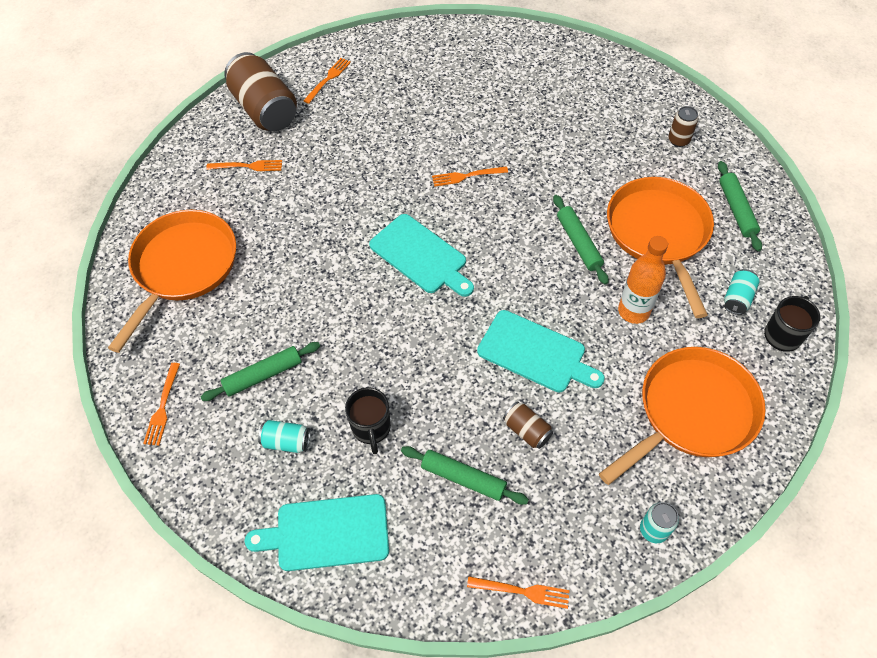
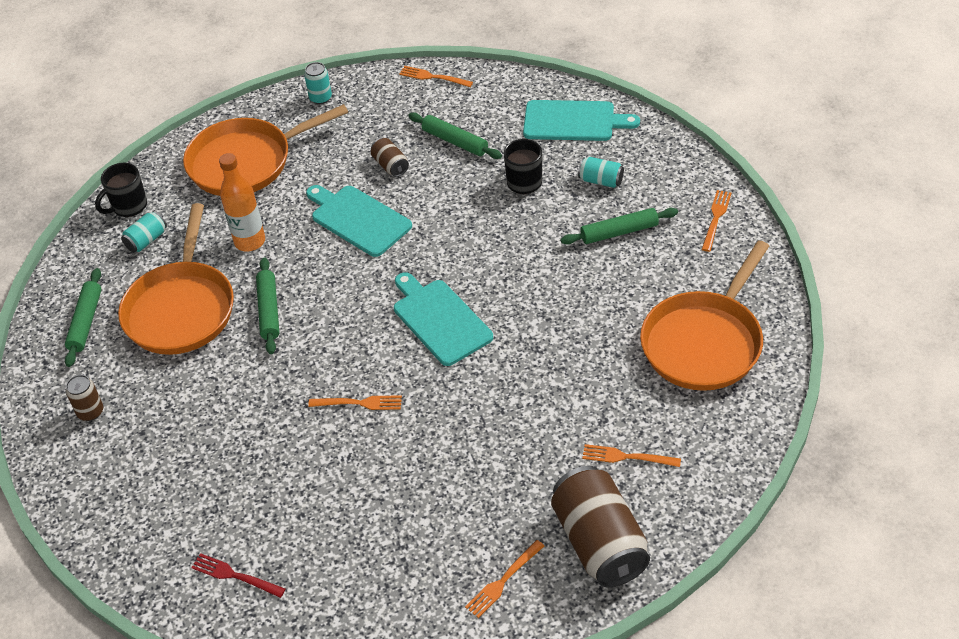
camera: 165 degrees left, 10 degrees down
(509, 57) = (234, 575): none -> red fork

